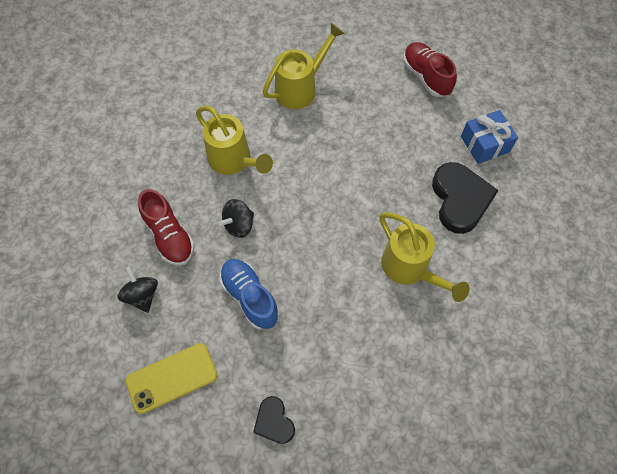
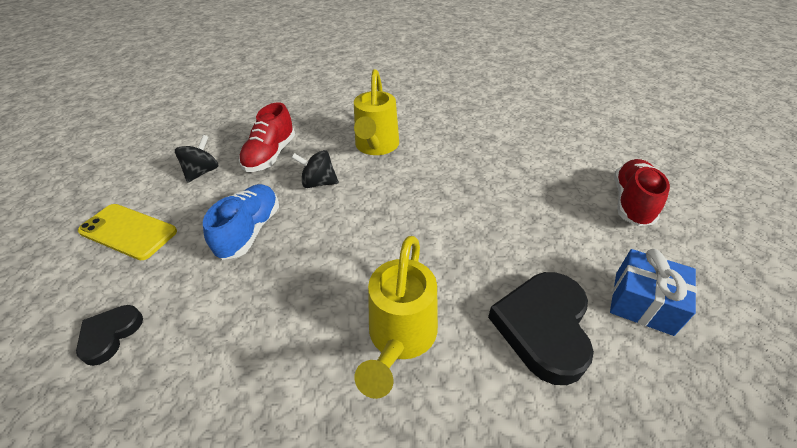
camera: 50 degrees right, 20 degrees down
(300, 88) = (490, 140): yellow watering can -> none
(460, 200) = (543, 327): black heart -> black heart turned 150 degrees clockwise

